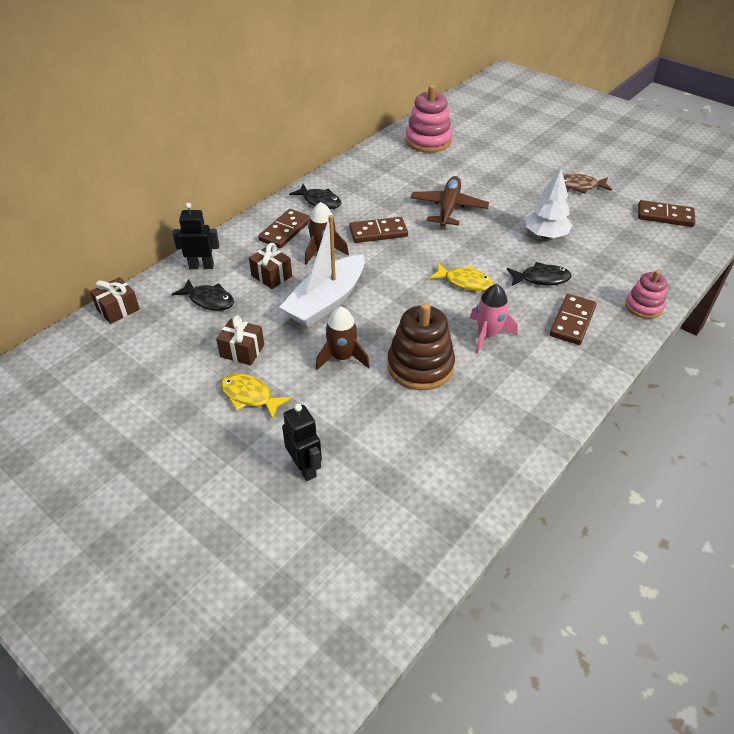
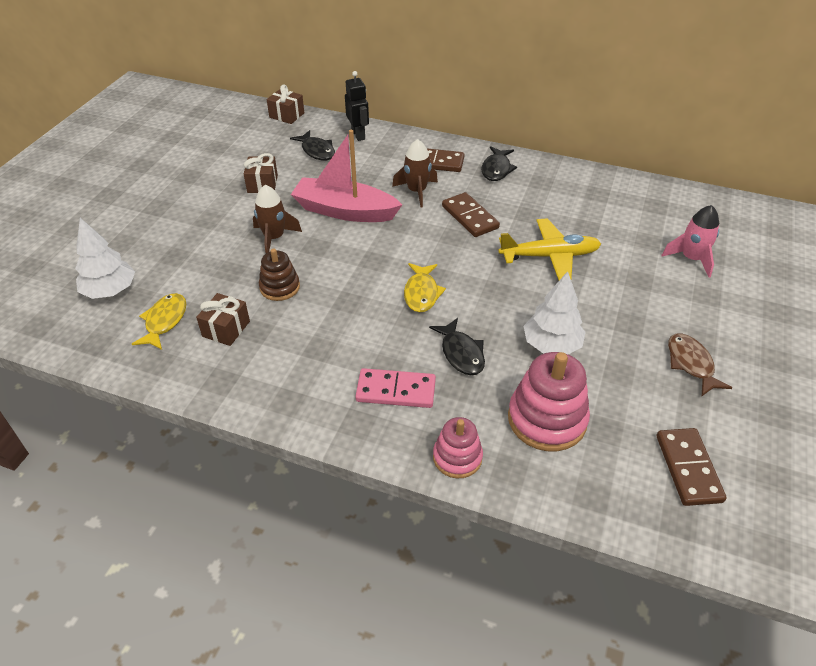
camera: 70 degrees right, 0 degrees up
(209, 300) = (317, 151): black fish -> black fish turned 45 degrees counterclockwise
(250, 396) = (212, 202): yellow fish -> yellow fish (164, 321)
(271, 276) = (365, 172): brown gift -> brown gift (226, 329)
(305, 468) = (142, 249): black robot -> none
(326, 301) = (345, 211): white boat -> pink boat
(368, 504) = (110, 291): none -> white tree
(420, 366) = (279, 287): brown stacking toy -> brown stacking toy, size x0.60
(428, 141) = (678, 214): pink stacking toy -> pink stacking toy (547, 419)
(448, 208) = (549, 256): brown plane -> yellow plane
(488, 335) = (343, 325): pink rocket -> pink rocket (691, 259)
(572, 321) = (396, 390): brown domino -> pink domino

